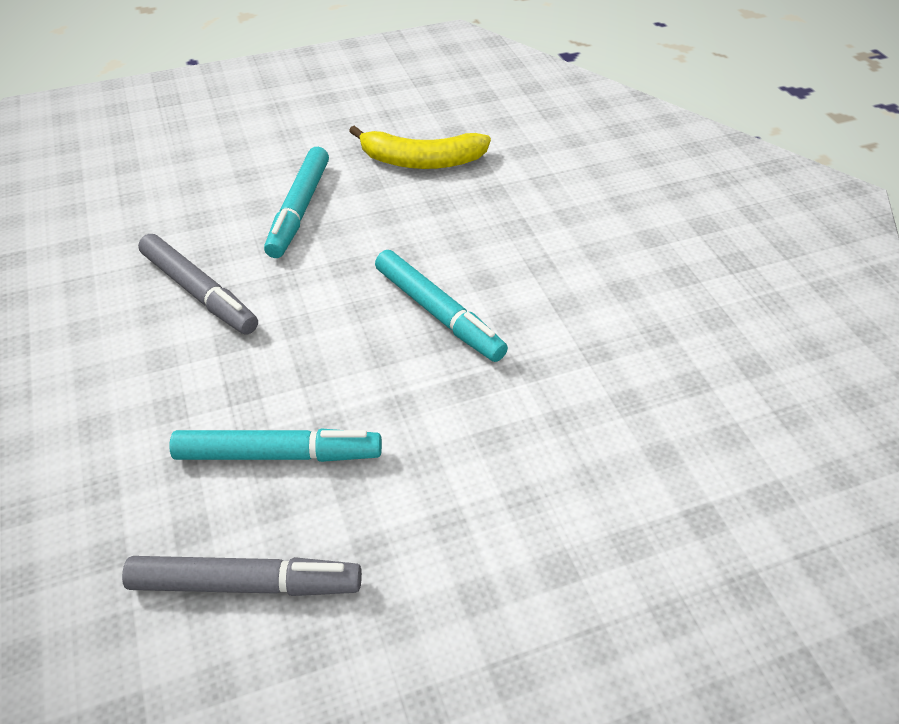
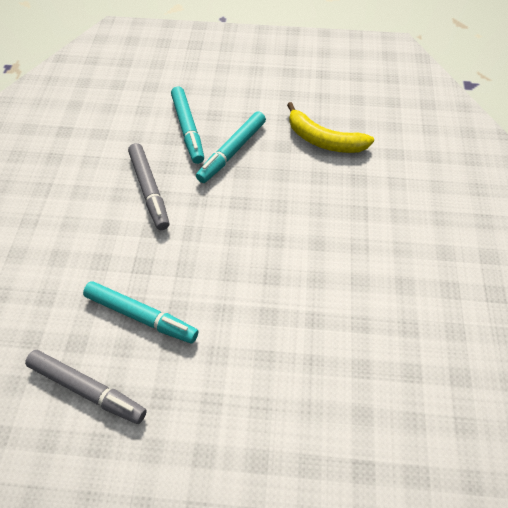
camera: 25 degrees right, 10 degrees up
(438, 313) = (277, 257): turquoise marker -> turquoise marker (188, 129)

